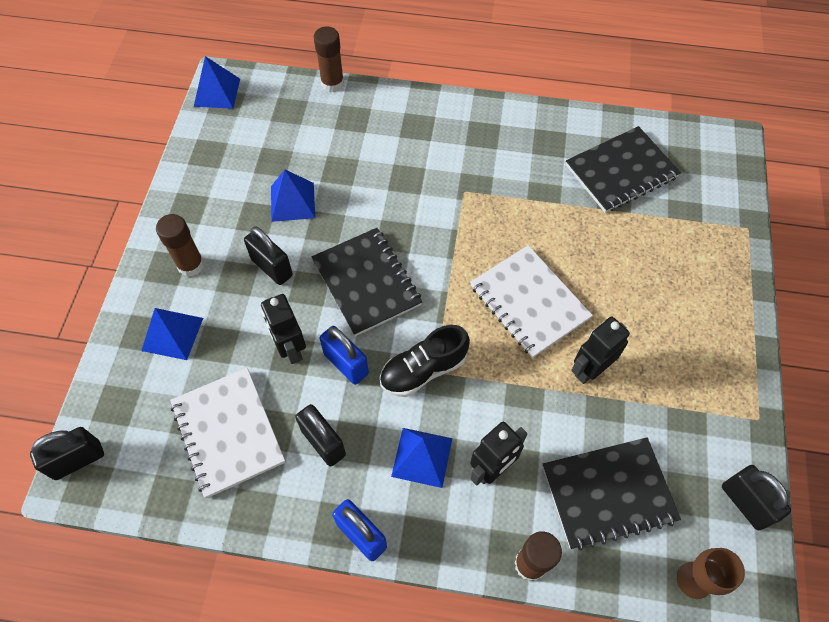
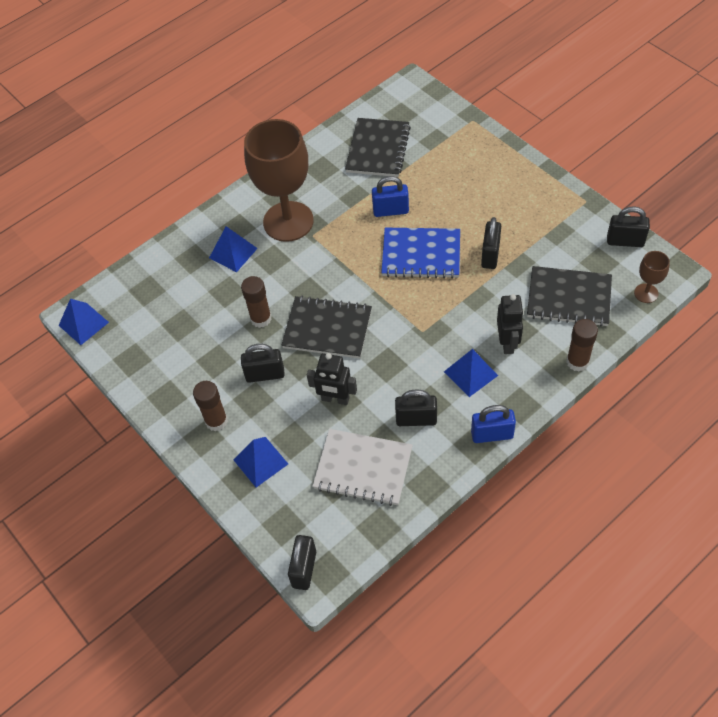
camera: 45 degrees left, 5 degrees down
(292, 202) = (225, 333): blue pyramid -> blue pyramid (233, 253)
(332, 83) = (151, 252): brown glue stick -> brown glue stick (261, 319)
(346, 364) = (374, 375): blue padlock -> blue padlock (390, 211)
(423, 370) = (415, 337): black shoe -> none
(461, 160) = (288, 221): none -> brown goblet
(529, 302) = (421, 254): white notebook -> blue notebook
(590, 369) = (490, 255): black robot -> black padlock
(608, 493) = (569, 298): black notebook -> black notebook turned 75 degrees clockwise

